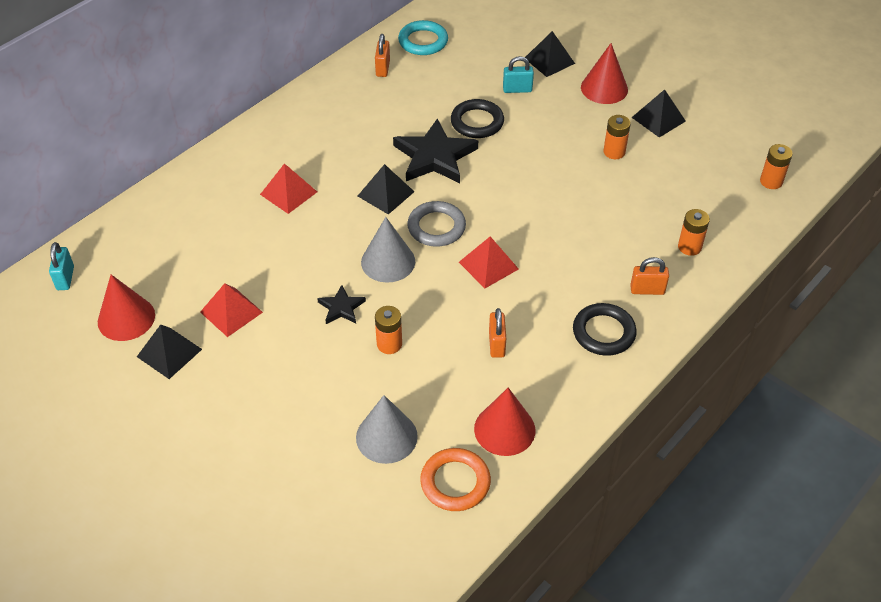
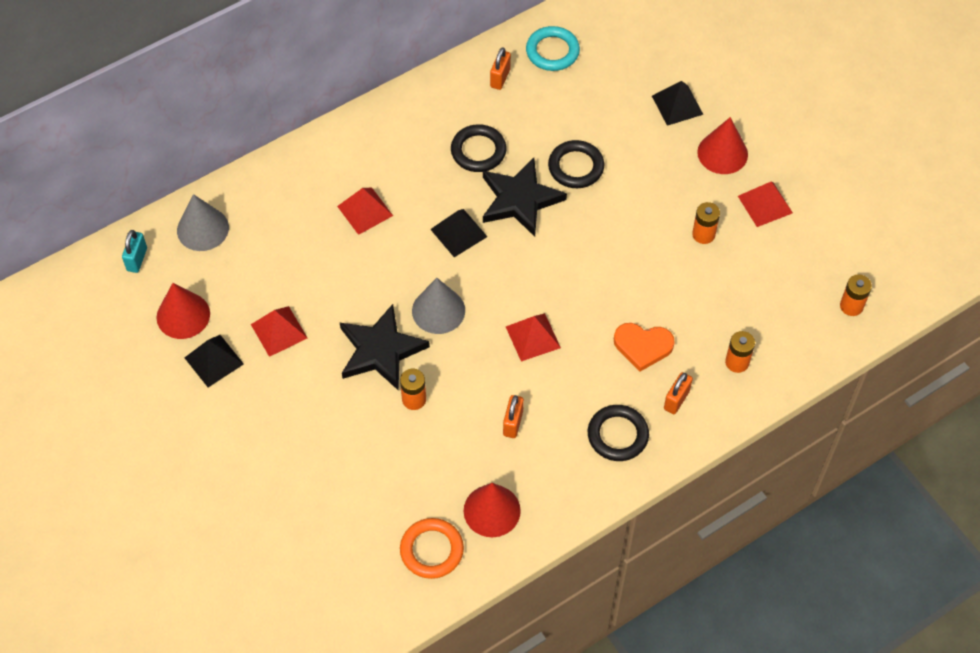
camera: 15 degrees right, 10 degrees up
(341, 307) = (381, 350): black star -> black star, size x2.00
(382, 126) = (478, 151): none -> black ring
(386, 436) = (384, 491): grey cone -> grey cone (202, 229)
(436, 227) = (496, 282): grey ring -> none
(517, 89) = (631, 135): turquoise padlock -> none
(596, 252) = (643, 346): none -> orange heart
(647, 290) = (676, 400): orange padlock -> orange padlock turned 75 degrees counterclockwise
(658, 119) = (765, 204): black pyramid -> red pyramid

